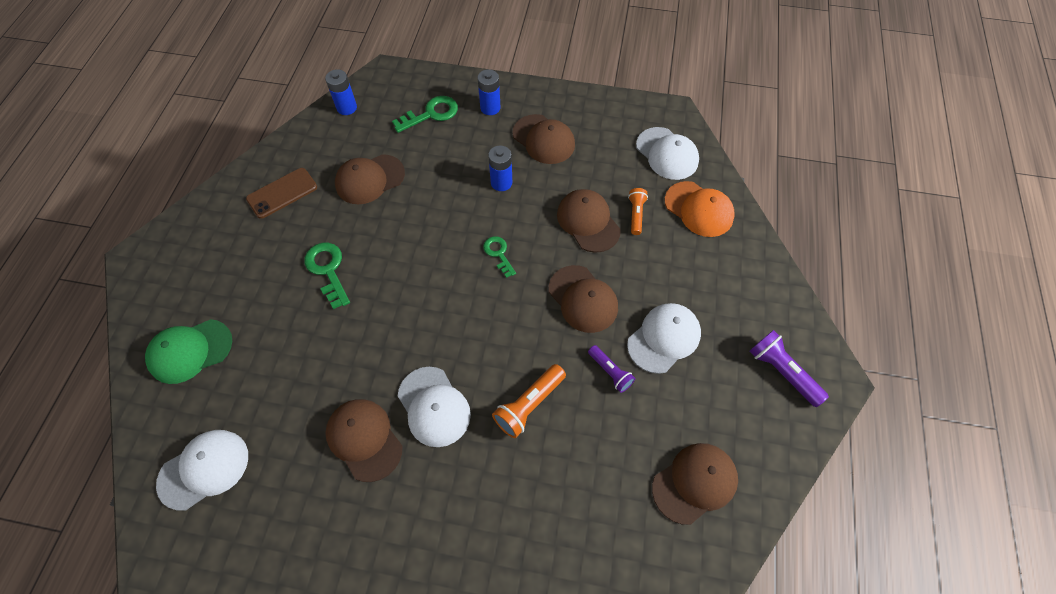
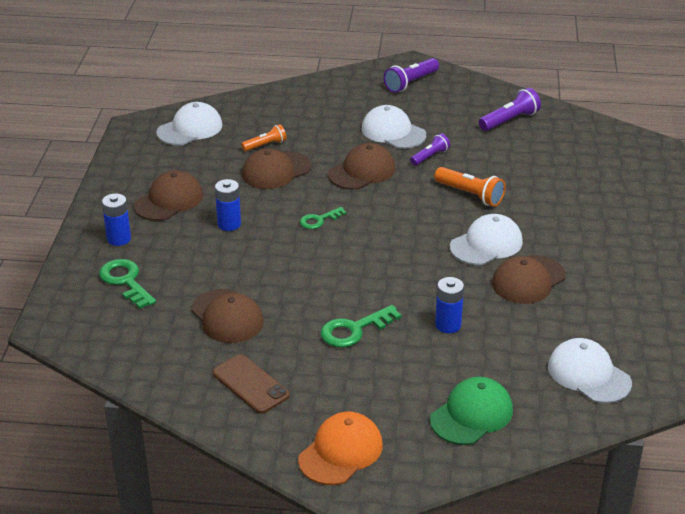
camera: 95 degrees left, 25 degrees down
(190, 351) = (471, 415): green cap -> green cap turned 105 degrees counterclockwise
(347, 108) = (109, 352): blue battery -> blue battery (448, 325)
(636, 215) = (265, 145): orange flashlight -> orange flashlight turned 150 degrees clockwise
(694, 483) = (510, 120): brown cap -> purple flashlight
(699, 209) = (257, 113): orange cap -> orange cap (341, 452)

